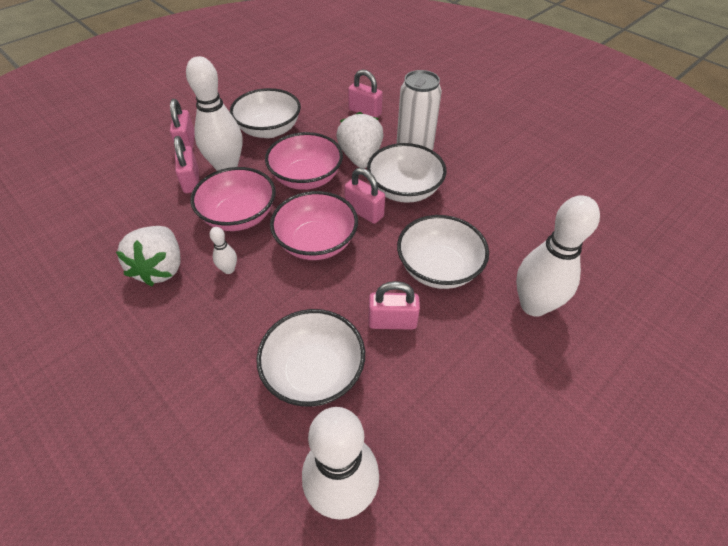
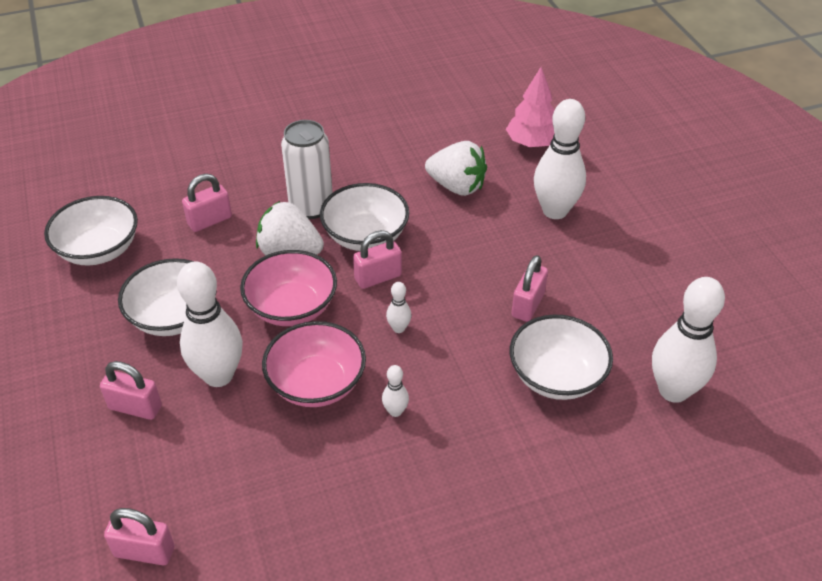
camera: 65 degrees left, 5 degrees down
(161, 268) = (358, 474): white strawberry -> white strawberry (457, 186)
(191, 181) = (220, 417): pink padlock -> pink padlock (144, 551)
(316, 242) = (399, 328): pink bowl -> white bowling pin
(438, 268) = (484, 252): white bowl -> white bowl (99, 249)
(614, 258) = (532, 143): none -> pink tree

